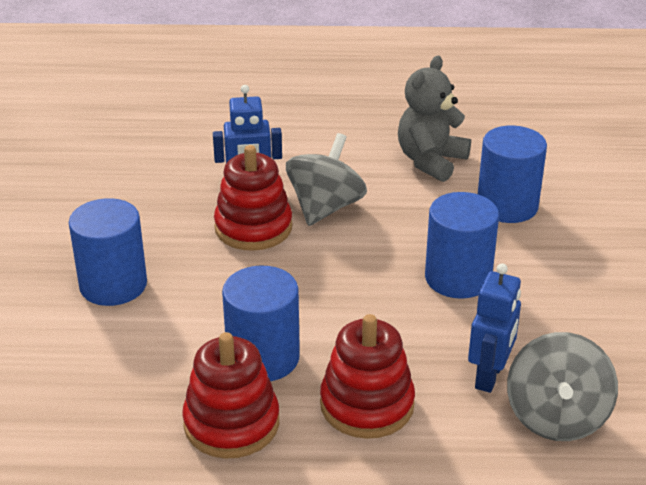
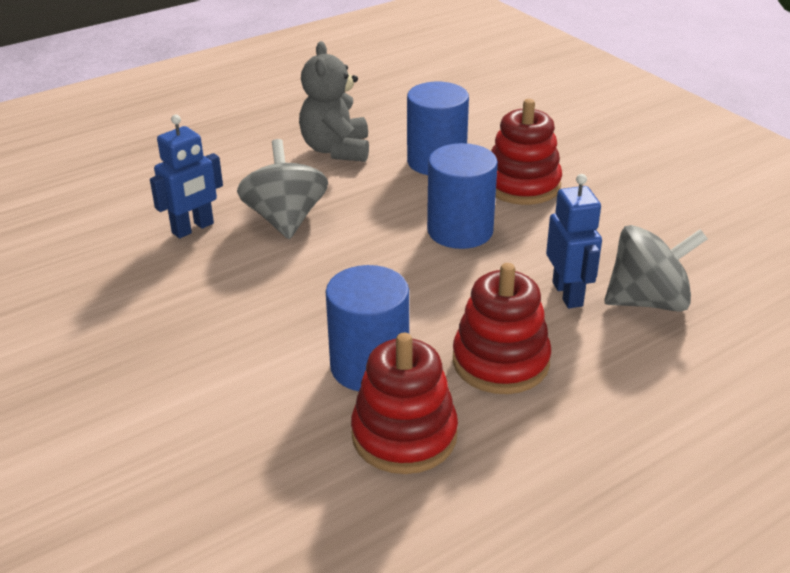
camera: 35 degrees left, 0 degrees up
(113, 285) = (149, 369): blue cylinder -> none
(253, 228) = (236, 261): red stacking toy -> red stacking toy (522, 185)
(556, 417) = (648, 301): grey spinning top -> grey spinning top turned 75 degrees counterclockwise

